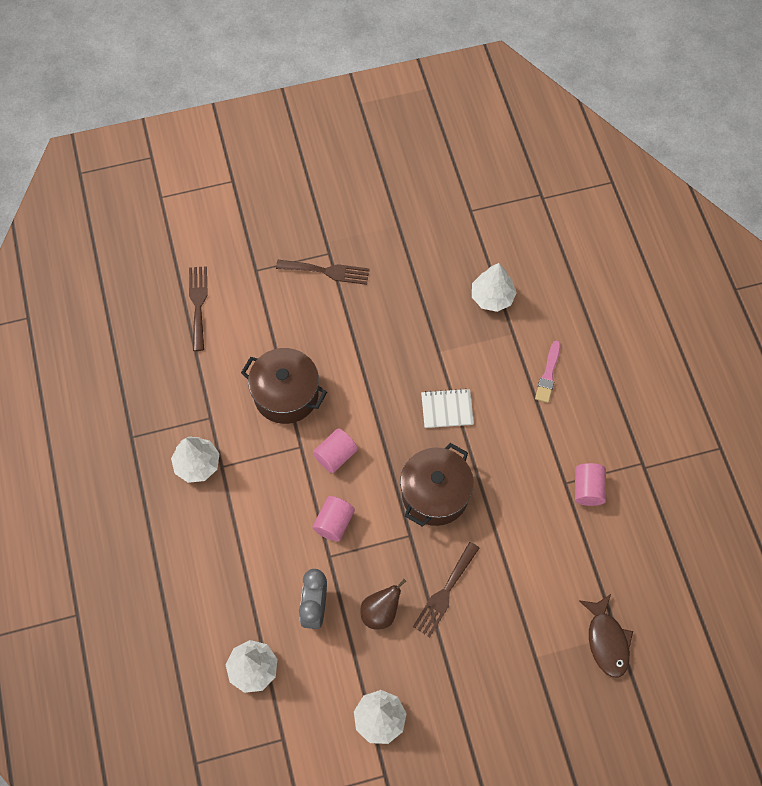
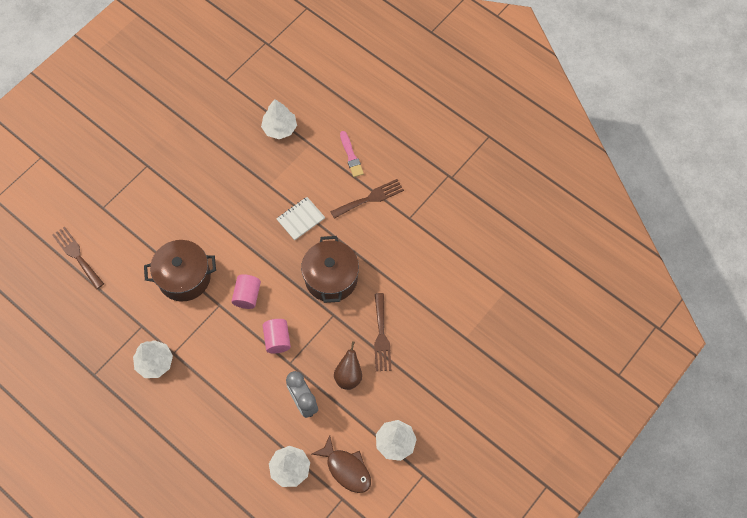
camera: 35 degrees left, 0 degrees up
(327, 271) = (154, 178): brown fork -> brown fork (370, 198)
(588, 489) = (426, 213): pink cylinder -> none
(607, 640) = (501, 298): brown fish -> brown fish (346, 468)

